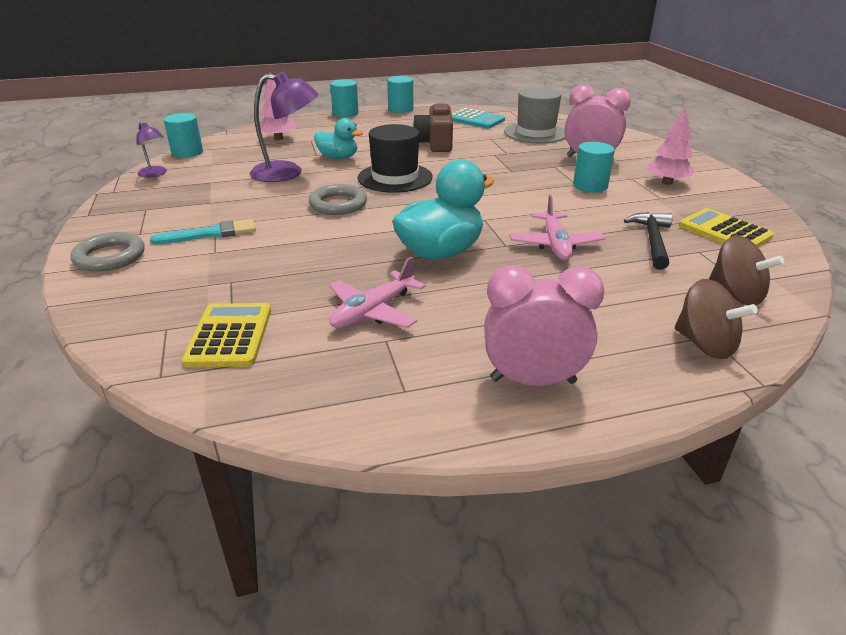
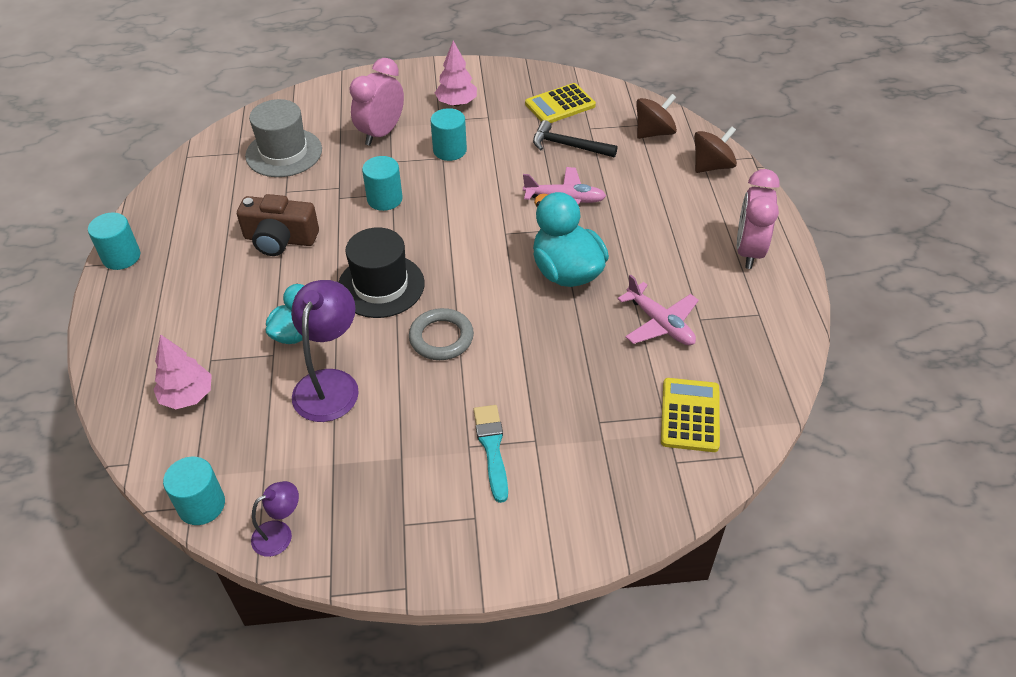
camera: 80 degrees left, 15 degrees up
(110, 257) = (531, 535): grey ring -> none
(229, 336) = (690, 415): yellow calculator -> yellow calculator turned 90 degrees clockwise
(345, 113) = (105, 318): turquoise cylinder -> turquoise cylinder (384, 199)
(475, 120) = (208, 192): turquoise calculator -> none

